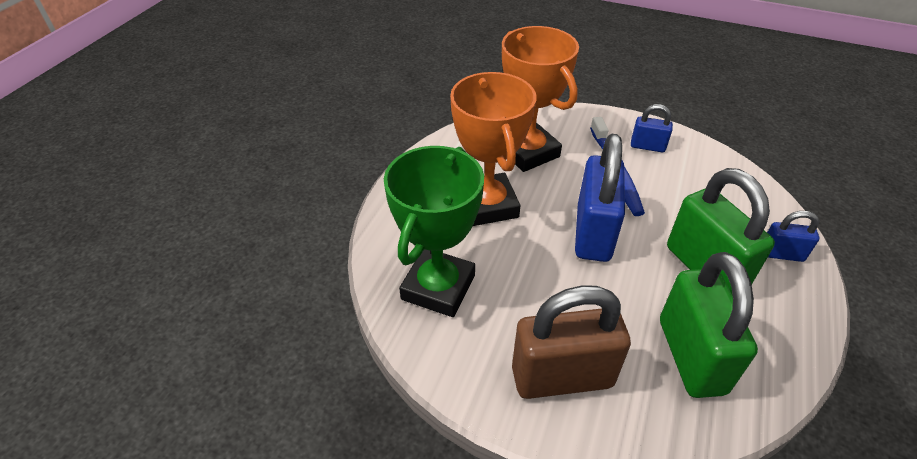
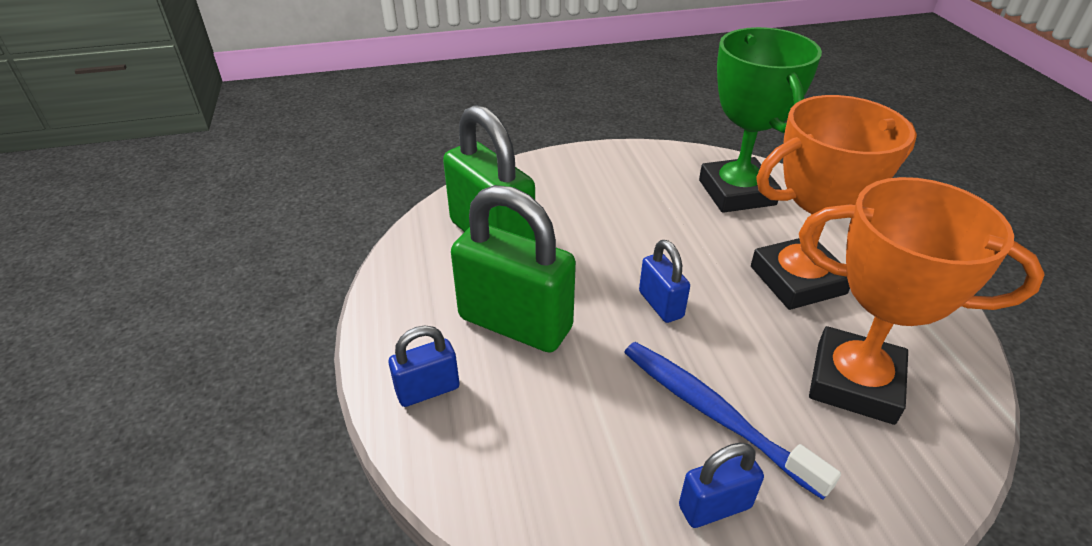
camera: 145 degrees right, 5 degrees down
(487, 205) = (797, 280): orange trophy -> orange trophy turned 60 degrees counterclockwise
(562, 377) = (583, 182): brown padlock -> none
(593, 233) = (660, 304): blue padlock -> blue padlock, size x0.50

